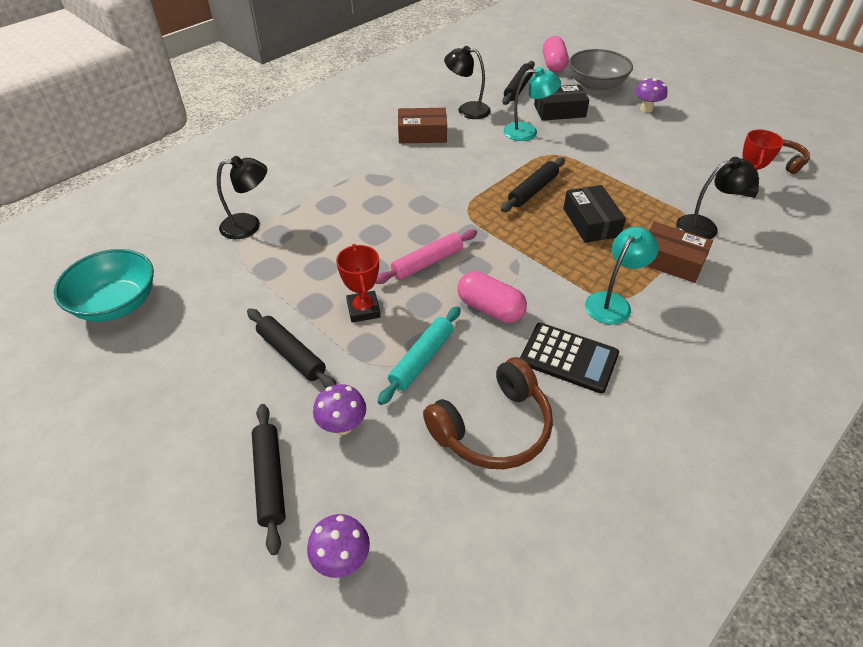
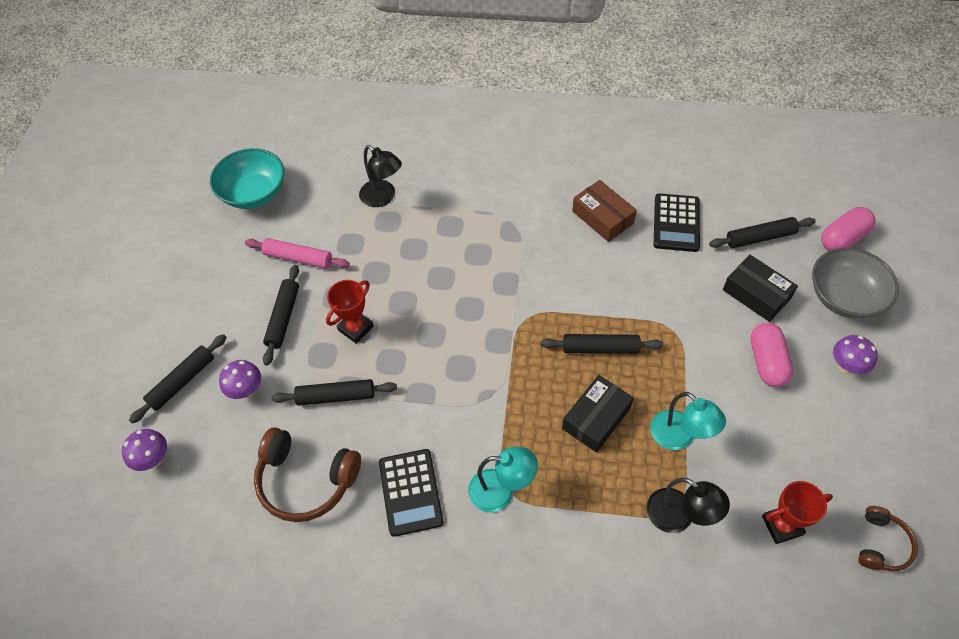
camera: 55 degrees right, 10 degrees up
(421, 359) = (336, 396): turquoise rolling pin -> black rolling pin
(427, 262) = (438, 333): pink rolling pin -> pink rolling pin (298, 258)
(467, 110) = (676, 223): black lamp -> black calculator
(490, 308) = (422, 407): pink capsule -> pink capsule (767, 362)
(527, 132) = (690, 290): turquoise lamp -> turquoise lamp (679, 437)
(670, 260) = (598, 510): brown box -> none

